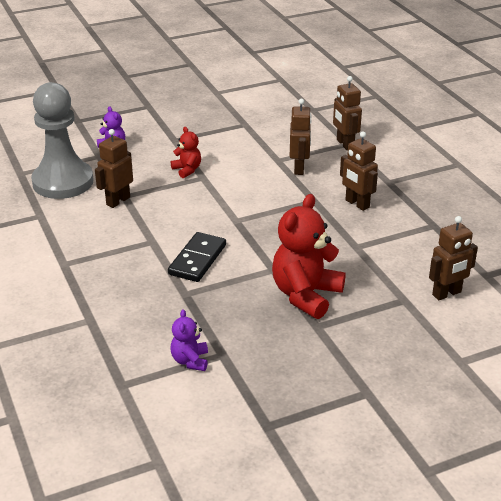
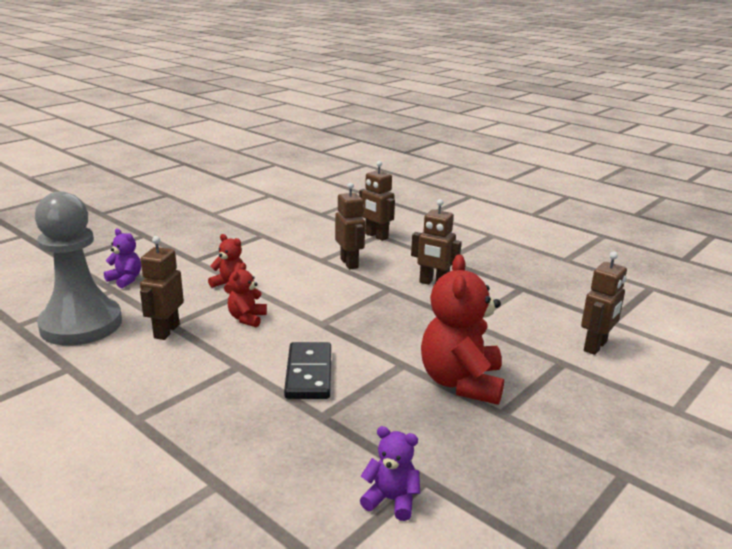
camera: 25 degrees left, 10 degrees down
(182, 203) = (247, 318): none -> red teddy bear
(190, 361) = (391, 500): purple teddy bear -> purple teddy bear turned 135 degrees clockwise

